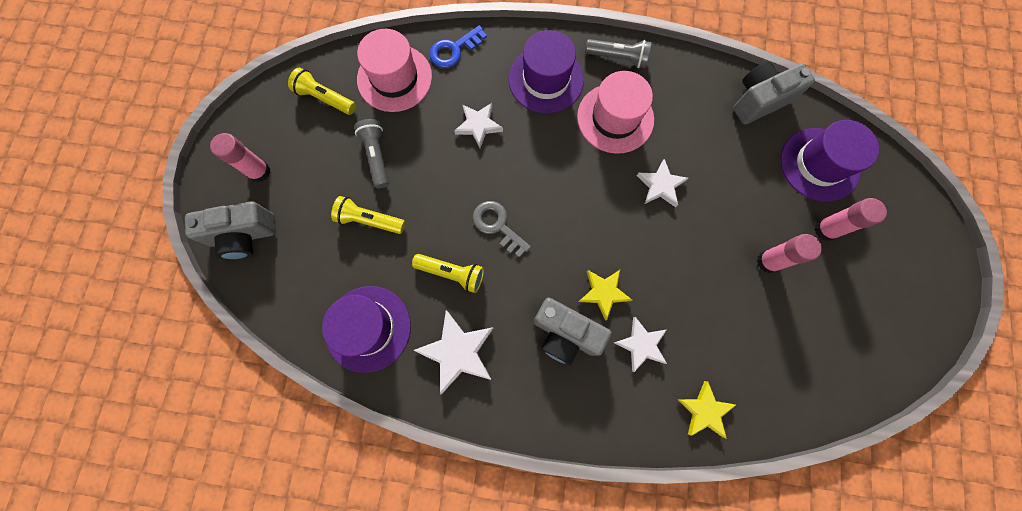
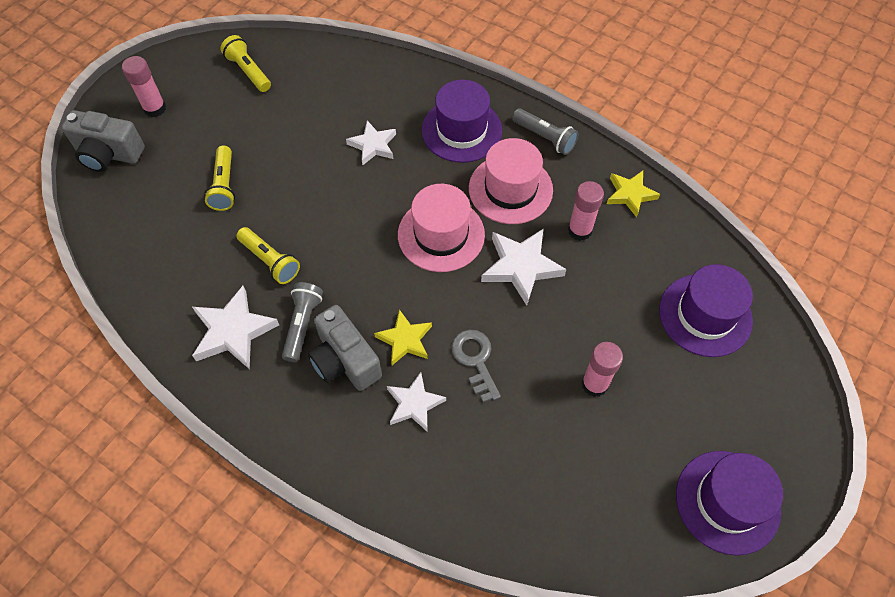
camera: 25 degrees right, 15 degrees down
(368, 328) = (165, 275): purple hat -> purple hat (727, 501)
(369, 220) = (224, 185): yellow flashlight -> yellow flashlight turned 135 degrees counterclockwise
(377, 156) = (264, 135): grey flashlight -> grey flashlight (302, 325)
(394, 78) = (320, 77): pink hat -> pink hat (441, 234)
(454, 50) = (389, 74): blue key -> none
(497, 225) = (338, 237): grey key -> grey key (475, 360)
(660, 185) = (521, 267): white star -> white star, size x1.51
(704, 410) = (443, 496): yellow star -> yellow star (630, 194)
(759, 101) = (672, 230): grey camera -> none
(825, 230) = (676, 380): pink glue stick -> pink glue stick (580, 230)

